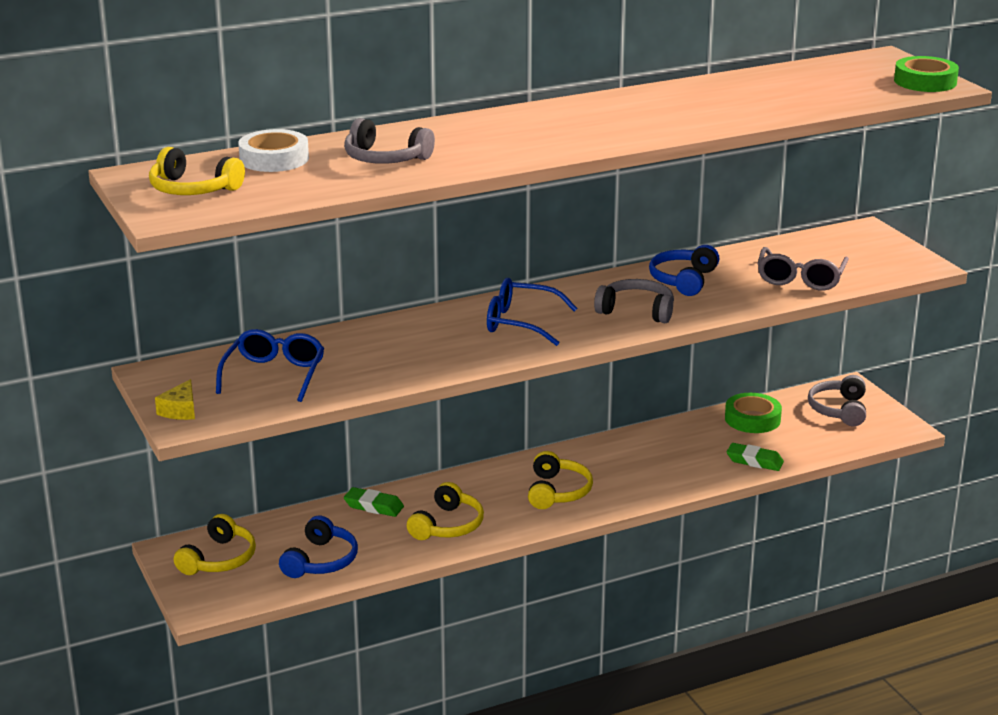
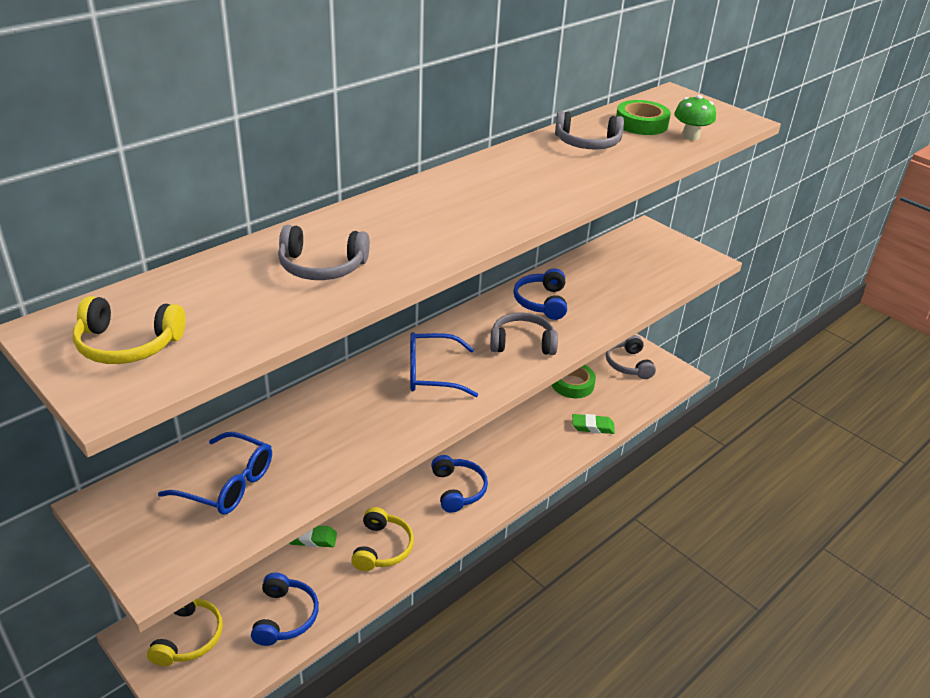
camera: 20 degrees left, 10 degrees up
(180, 410) = (145, 557): yellow cheese -> none
(274, 159) = (203, 282): white tape -> none
(274, 375) = (228, 484): blue glasses -> blue glasses turned 120 degrees clockwise
(558, 492) = (458, 489): yellow headphones -> blue headphones
(733, 91) = (587, 143): none -> grey headphones
(800, 279) = (629, 287): grey glasses -> none
(862, 94) = (690, 136): none -> green mushroom
(925, 81) = (725, 118): green tape -> green tape (641, 124)

